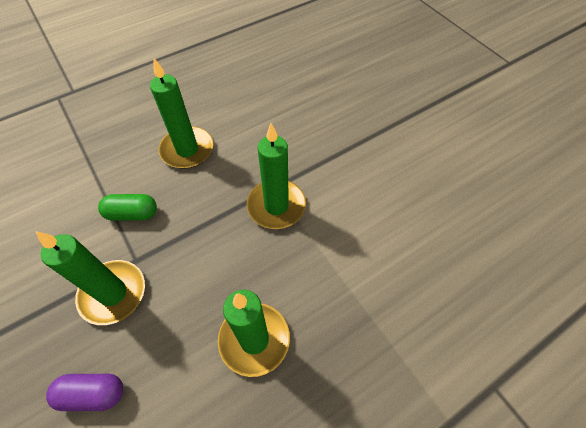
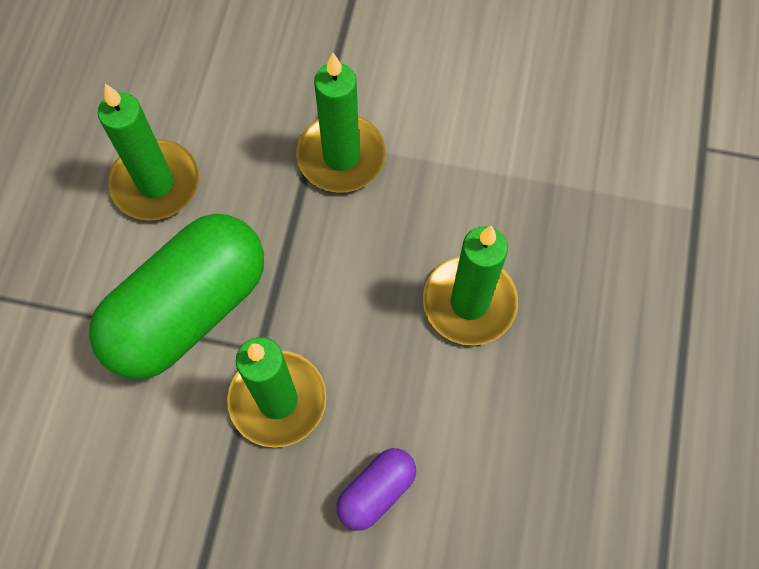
camera: 45 degrees left, 10 degrees up
(132, 213) = (188, 310): green capsule -> green capsule, size x2.19

